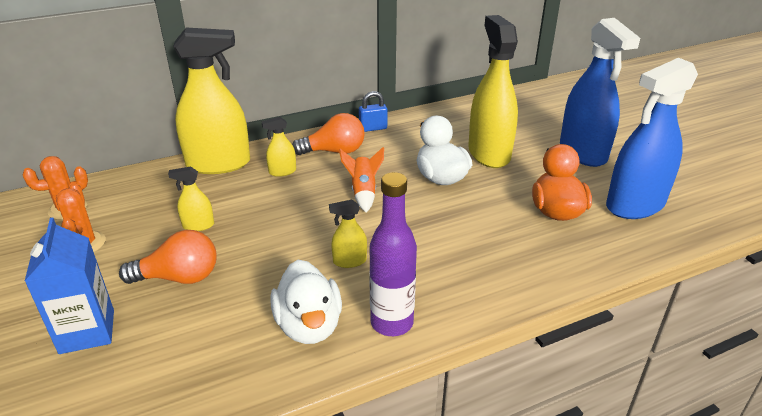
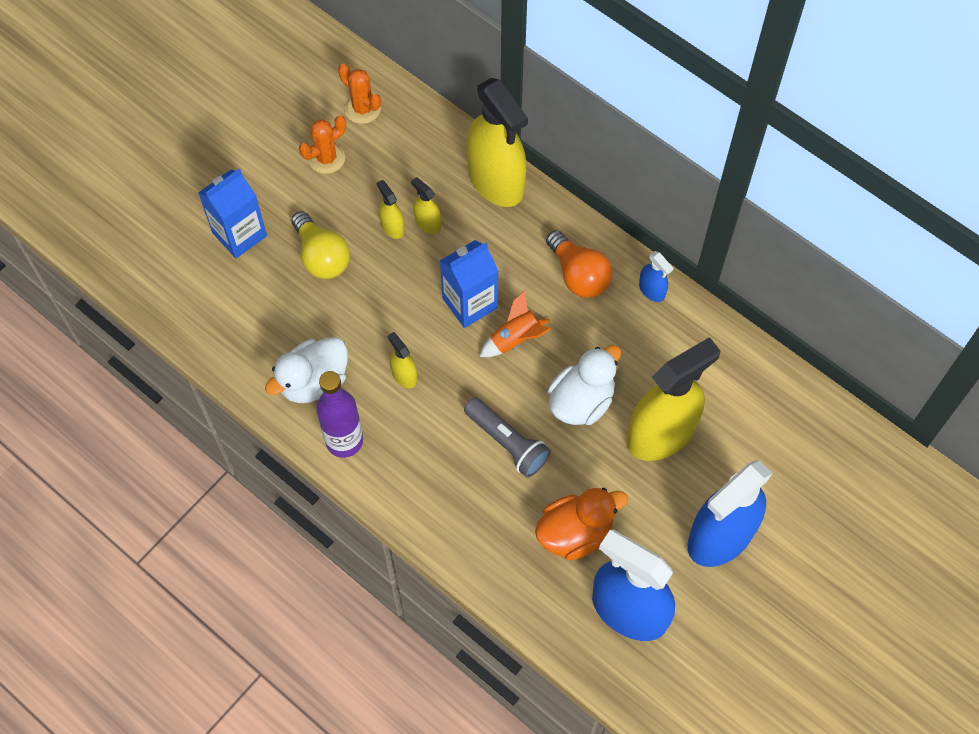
camera: 65 degrees right, 30 degrees up
(179, 277) = (321, 256): orange light bulb -> yellow light bulb
(282, 172) = (513, 246): yellow spray bottle -> yellow spray bottle (427, 223)
(311, 205) = (470, 303): none -> blue carton
(373, 128) = (652, 290): blue padlock -> blue spray bottle
(456, 222) = (507, 443): none -> grey flashlight

